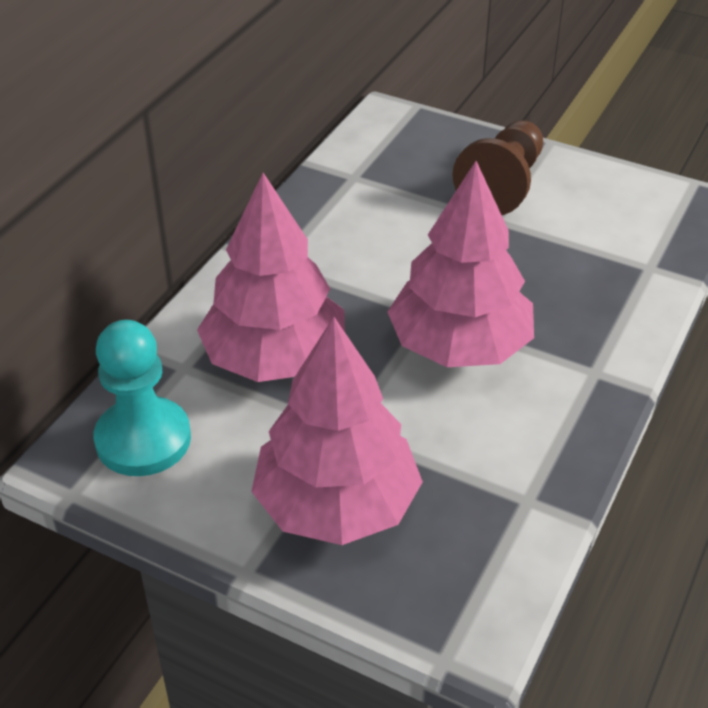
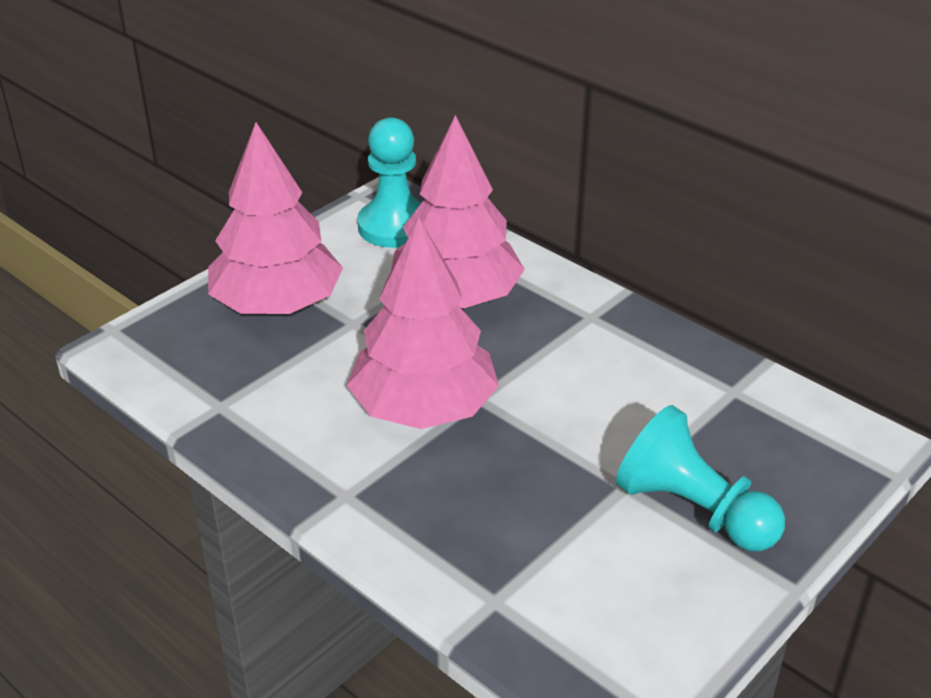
camera: 105 degrees right, 5 degrees down
(502, 186) = (693, 510): brown pawn -> turquoise pawn

